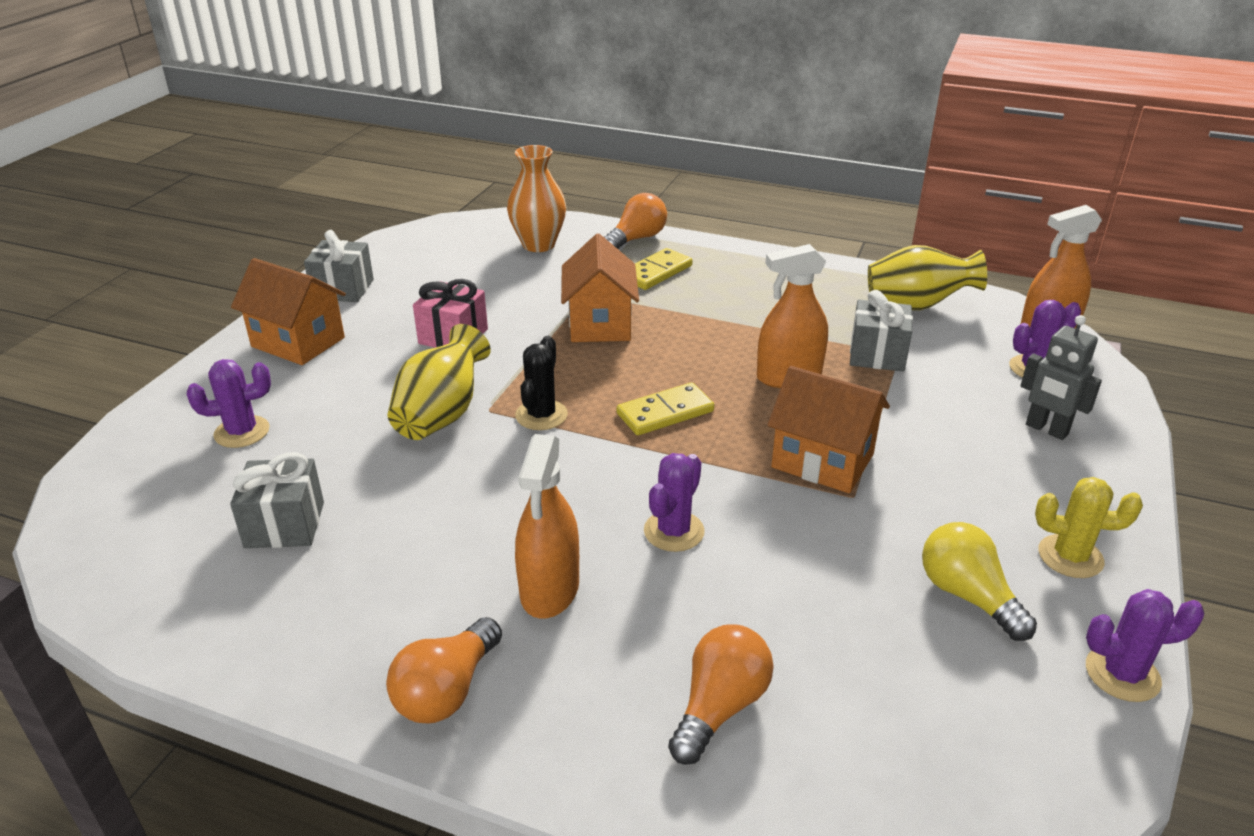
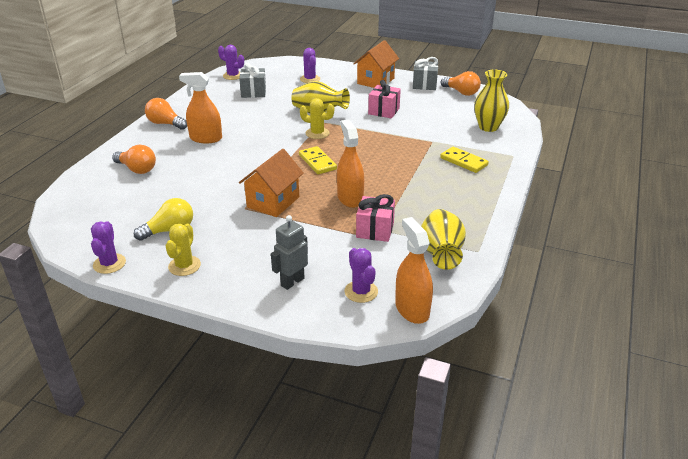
camera: 90 degrees right, 0 degrees up
(538, 245) = (488, 127): orange vase -> yellow vase
(541, 415) = (317, 133): black cactus -> yellow cactus
(600, 324) = (400, 145): orange house -> none
(637, 239) = (507, 156): orange light bulb -> orange light bulb (461, 92)
(674, 531) = (231, 163): purple cactus -> purple cactus (233, 76)
(877, 355) = (375, 230): grey gift -> pink gift

